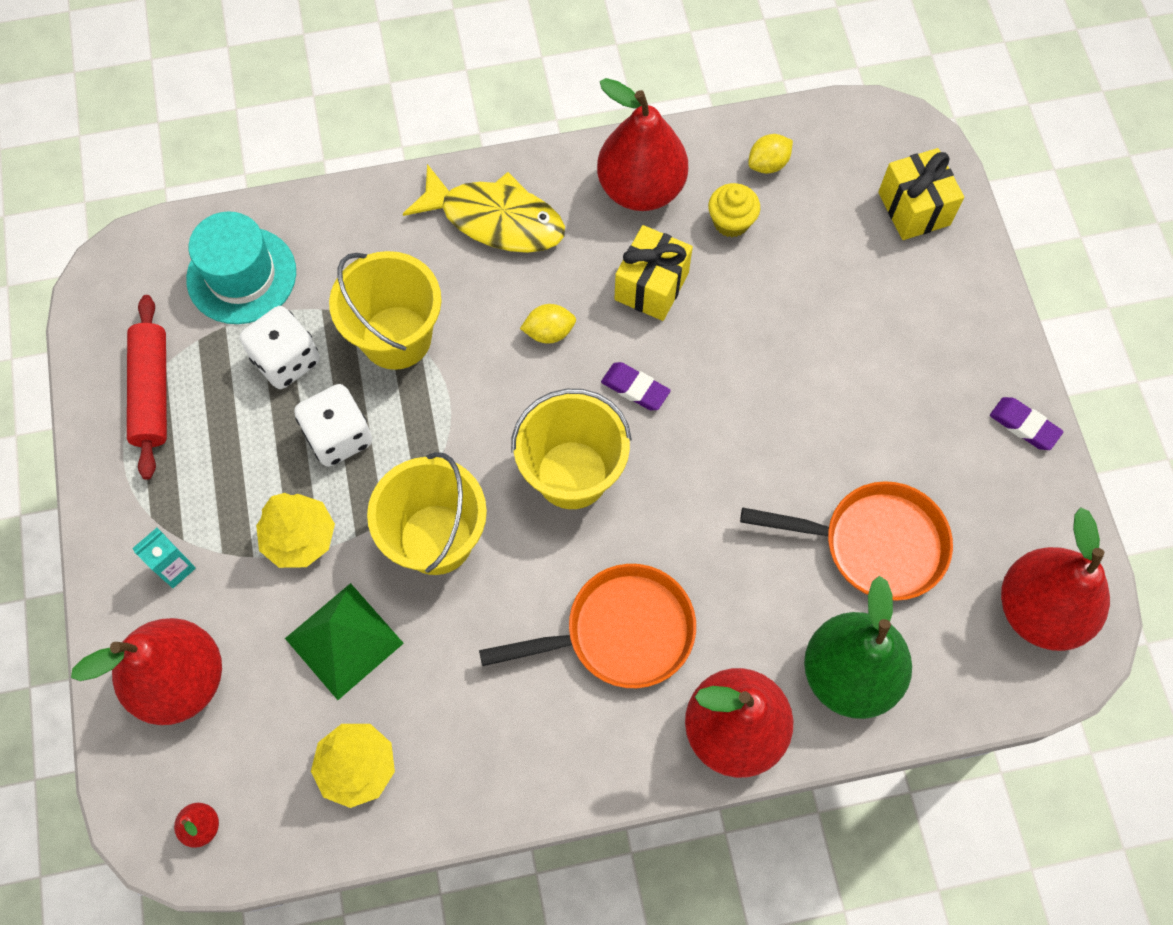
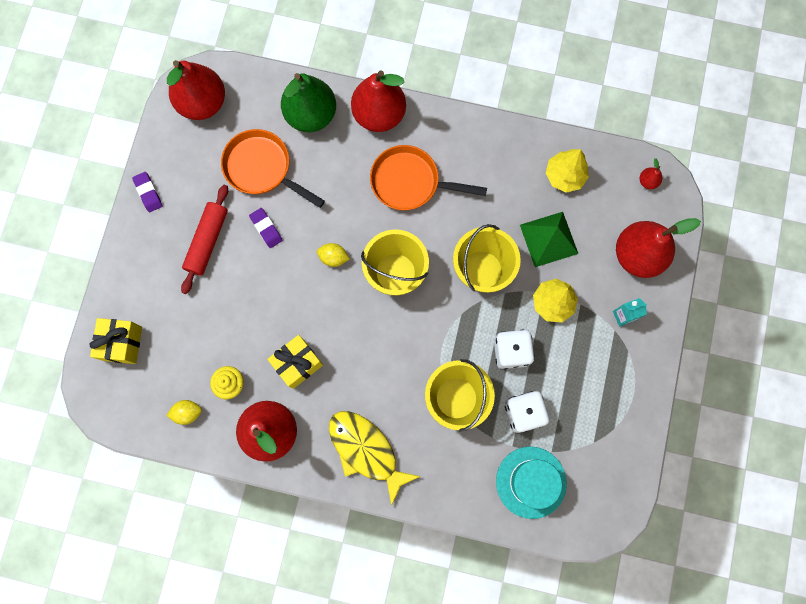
camera: 155 degrees left, 10 degrees up
(152, 392) = (606, 427): red rolling pin -> red rolling pin (207, 241)
(549, 332) = (369, 362): yellow lemon -> yellow lemon (333, 257)
(635, 388) = (338, 306): purple eraser -> purple eraser (266, 229)

